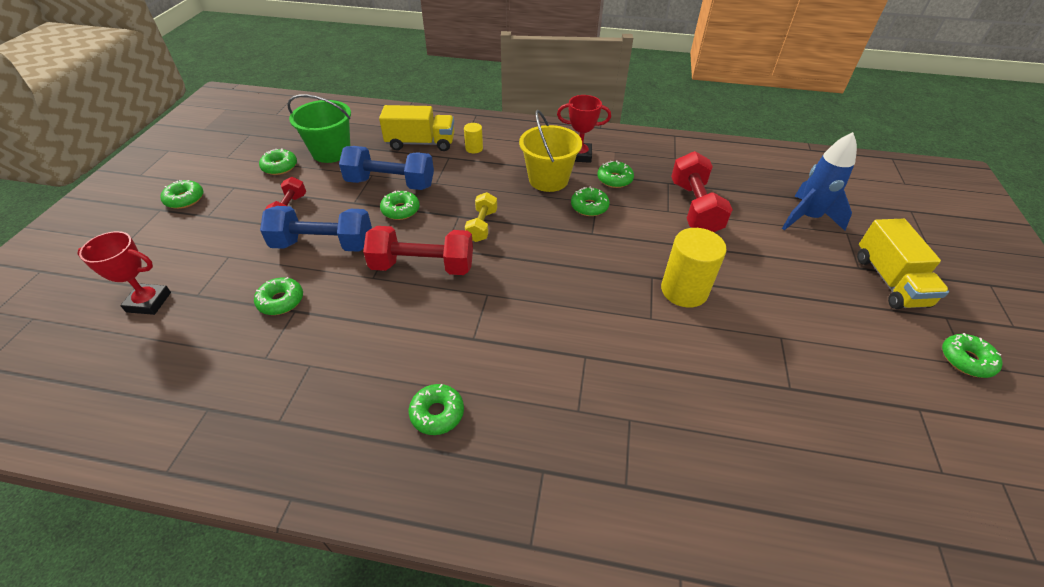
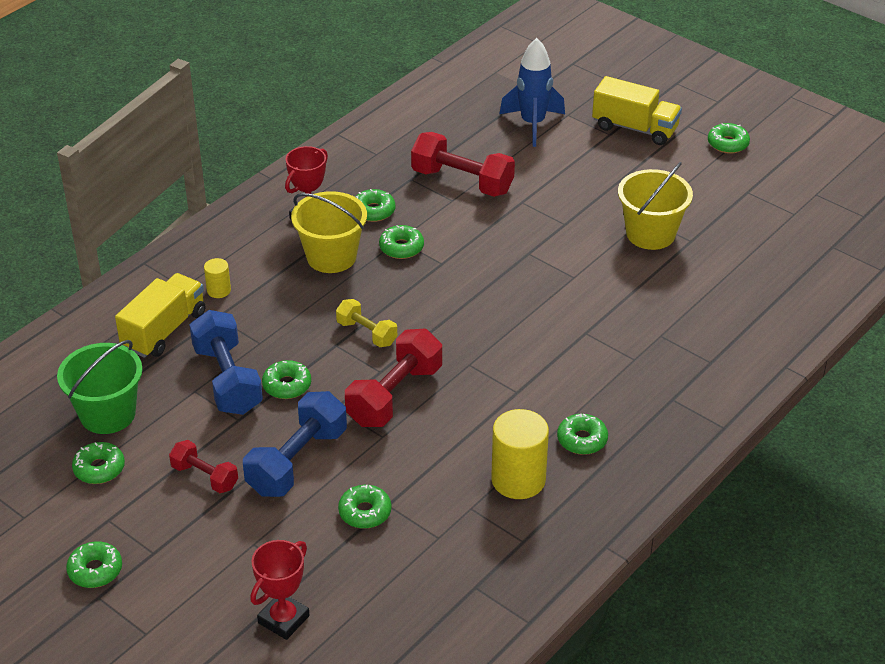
camera: 60 degrees left, 5 degrees down
(390, 183) = (228, 380): blue dumbbell -> blue dumbbell turned 60 degrees counterclockwise
(684, 290) = (558, 242): yellow cylinder -> yellow cylinder (518, 479)
(764, 350) = (650, 234): none -> yellow bucket

